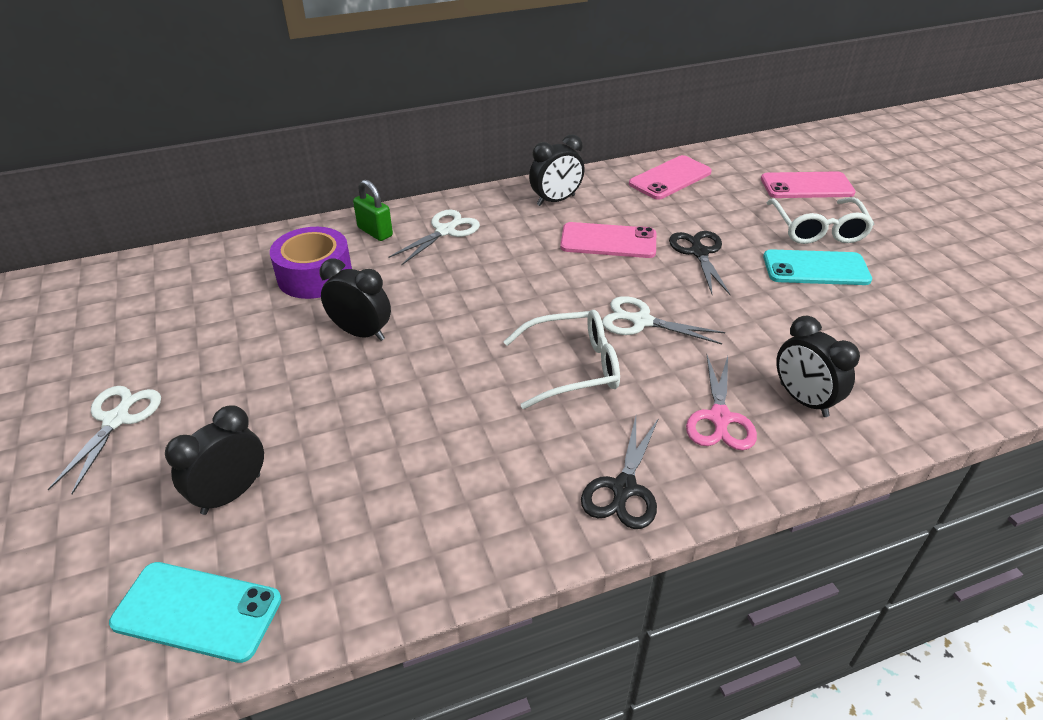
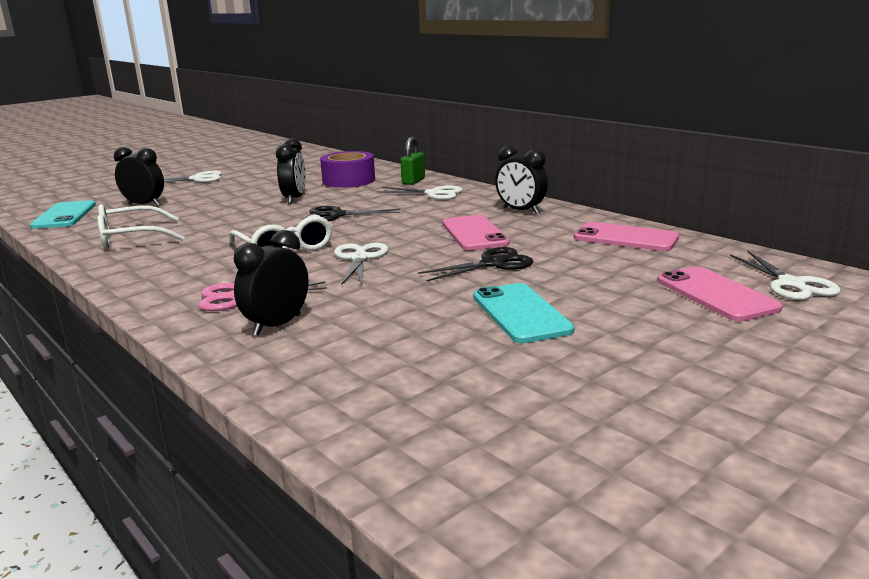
camera: 70 degrees right, 20 degrees down
(623, 489) = (152, 278): black scissors -> black scissors (336, 215)
(799, 157) = (791, 284): none -> white scissors
(817, 229) = (613, 308): white glasses -> white glasses (132, 237)

